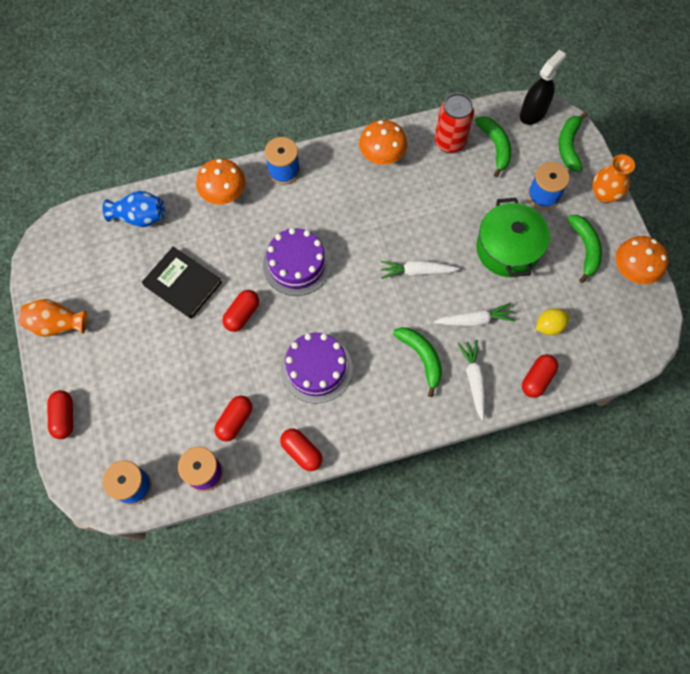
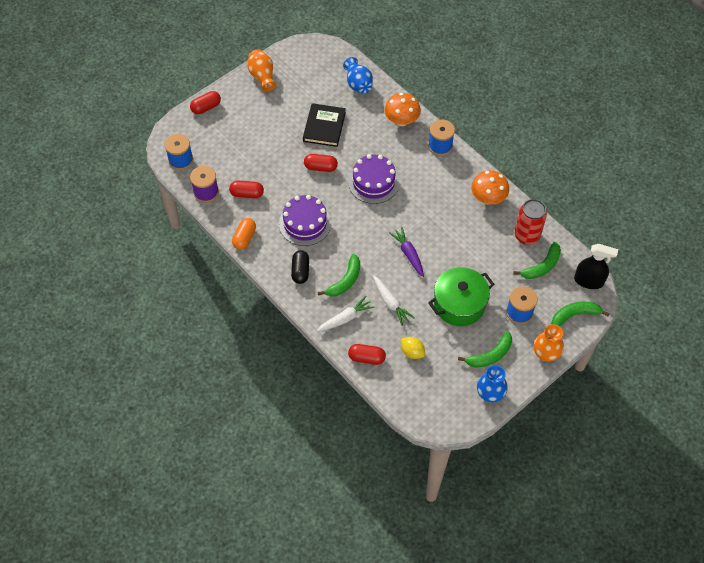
camera: 65 degrees right, 10 degrees down
(302, 452) = (244, 238): red capsule -> orange capsule
(383, 403) = (300, 271): none -> black capsule
(417, 271) = (408, 254): white carrot -> purple carrot
(632, 271) = (490, 394): orange mushroom -> blue vase

